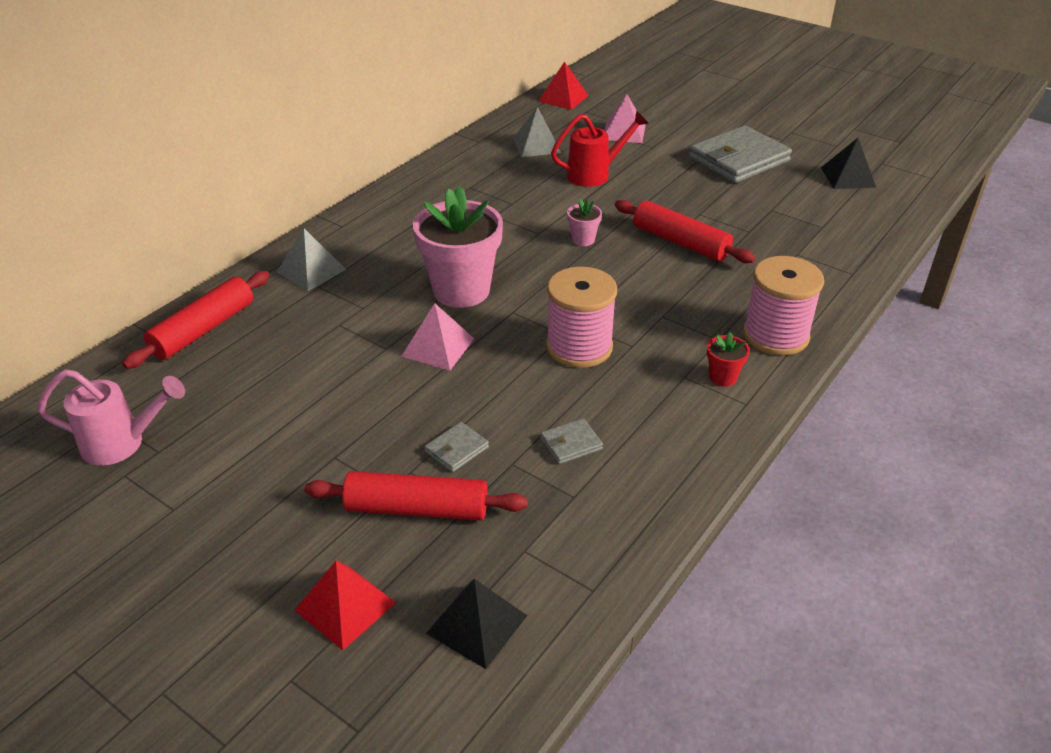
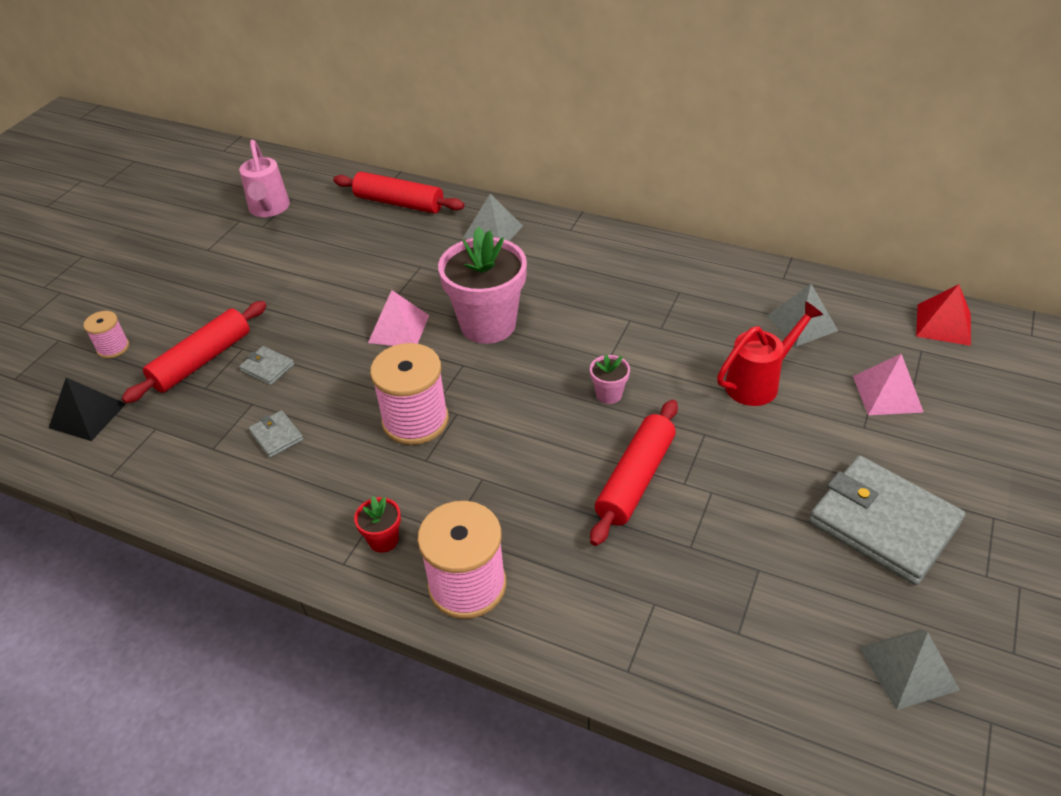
camera: 80 degrees right, 5 degrees up
(345, 606) = (113, 348): red pyramid -> pink spool
(417, 509) = (202, 360): red rolling pin -> red rolling pin turned 45 degrees clockwise
(594, 174) = (758, 382): red watering can -> red watering can turned 90 degrees counterclockwise
(848, 177) = (908, 668): black pyramid -> grey pyramid

